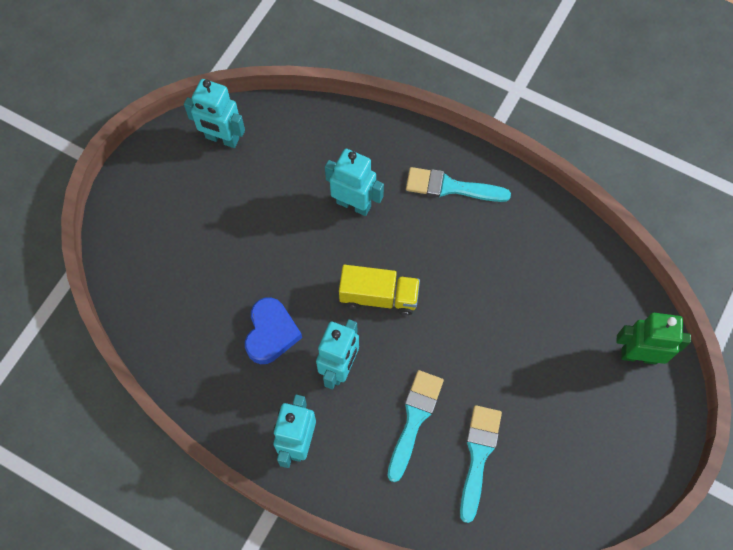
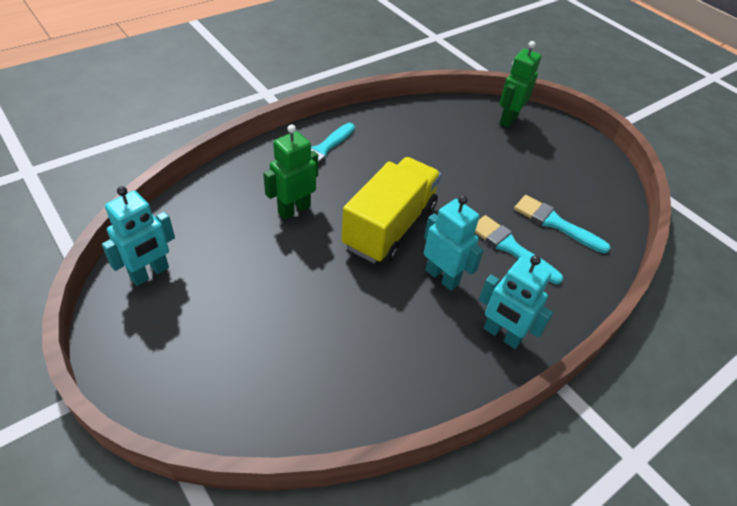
camera: 70 degrees left, 20 degrees down
(271, 333) = (383, 314): blue heart -> none
(354, 204) = (294, 209): turquoise robot -> green robot
(379, 296) = (390, 227): yellow truck -> yellow truck, size x1.61

